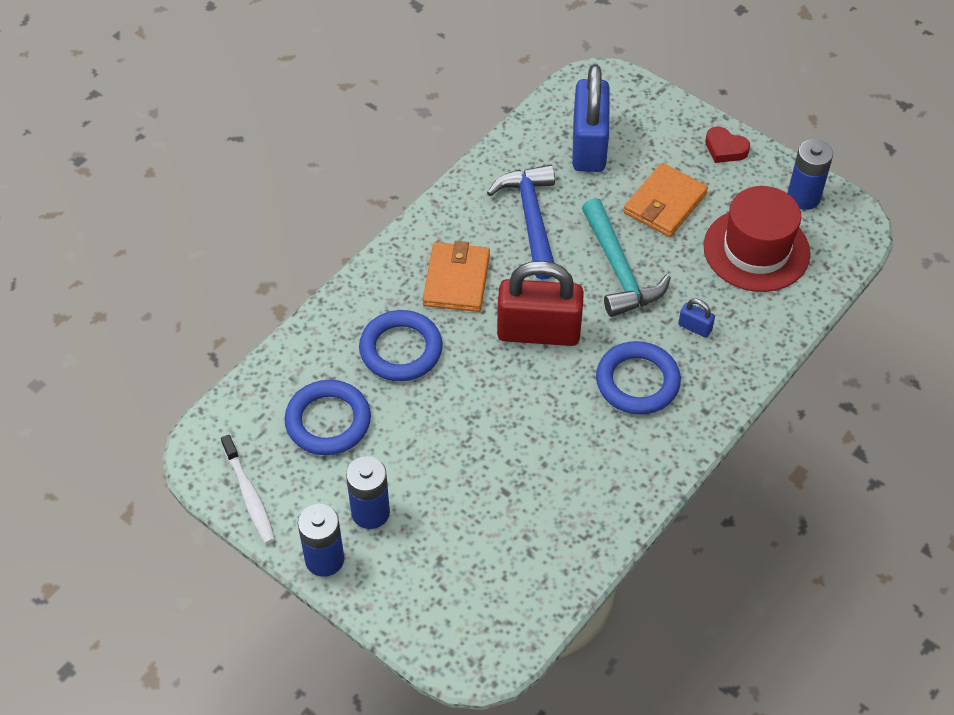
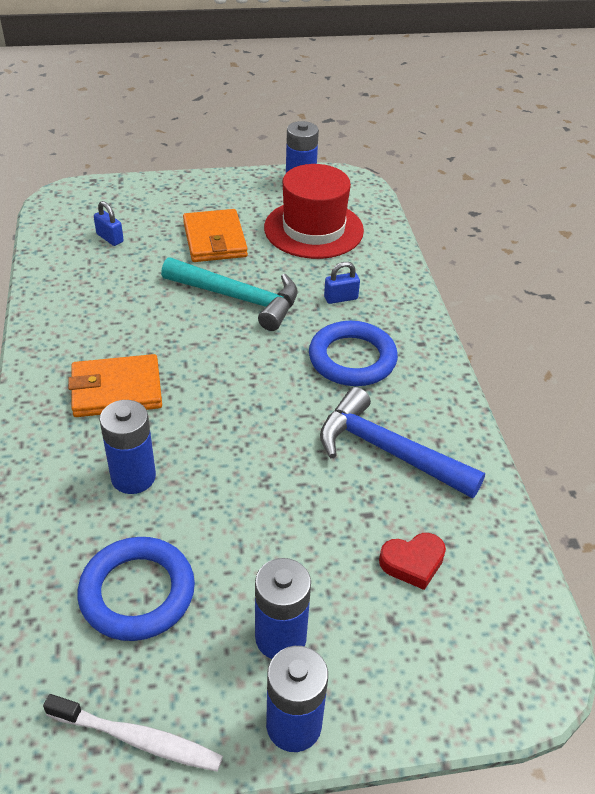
camera: 50 degrees left, 10 degrees down
(401, 350) = (133, 477): blue ring -> blue battery
(456, 280) = (116, 390): orange wallet -> orange wallet turned 60 degrees counterclockwise
(531, 219) = (125, 309): blue hammer -> blue hammer (388, 451)
(538, 331) = (234, 378): red padlock -> none
(589, 146) = (110, 238): blue padlock -> blue padlock, size x0.41
(725, 149) = (212, 187): red heart -> red heart (412, 563)

